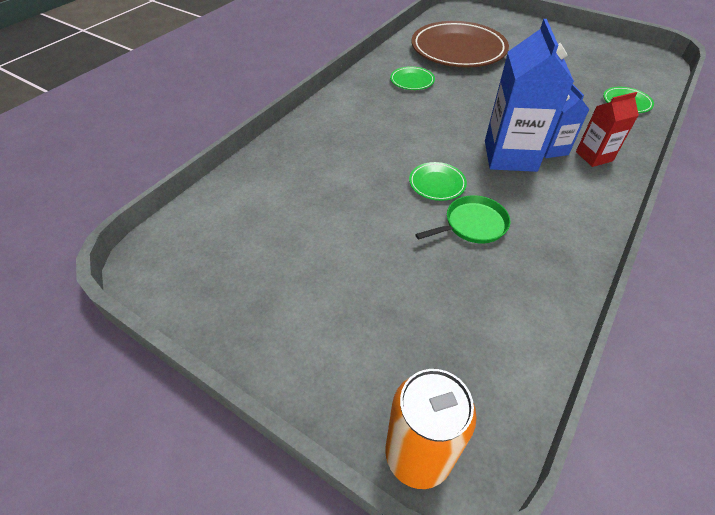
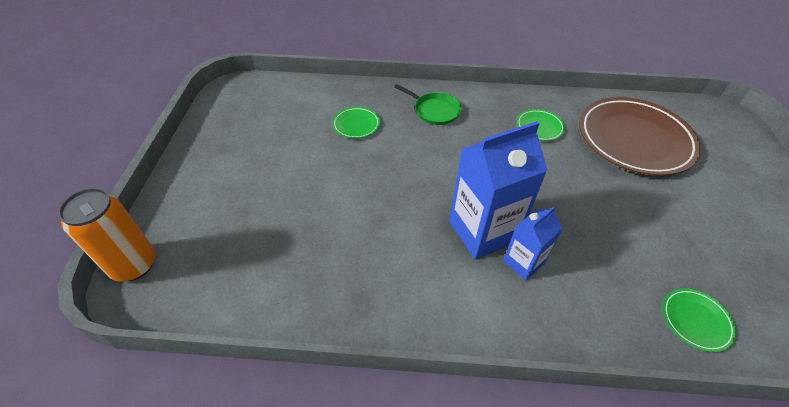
camera: 60 degrees right, 0 degrees up
(437, 184) = (401, 192): green plate -> green plate (356, 125)
(472, 224) = (364, 231): green pan -> green pan (434, 111)
(594, 156) = (543, 305): red carton -> none

